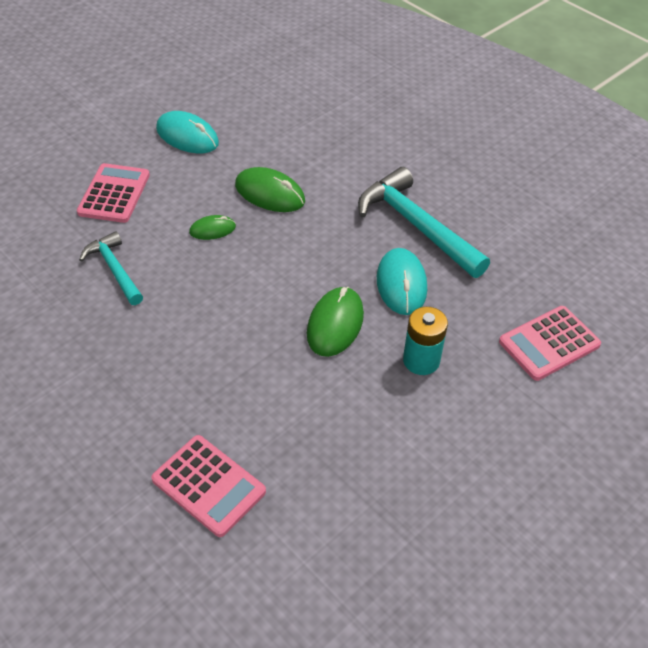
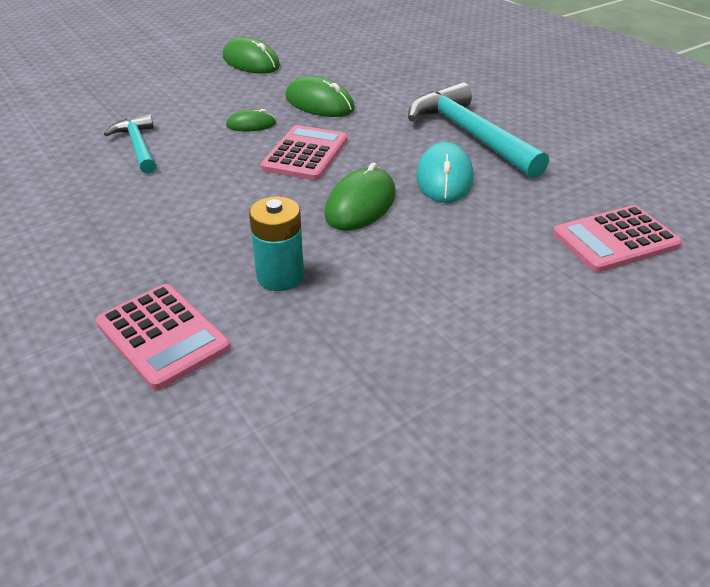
camera: 10 degrees right, 10 degrees down
(114, 194) = (163, 95): pink calculator -> pink calculator (305, 154)
(187, 136) = (251, 62): turquoise mouse -> green mouse
(421, 360) = (454, 243): turquoise battery -> turquoise battery (280, 276)

